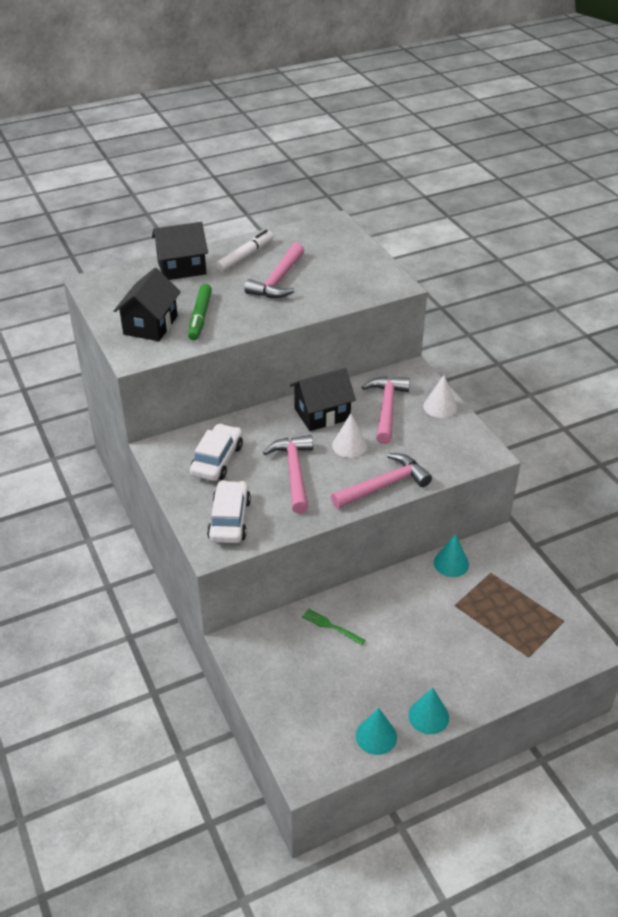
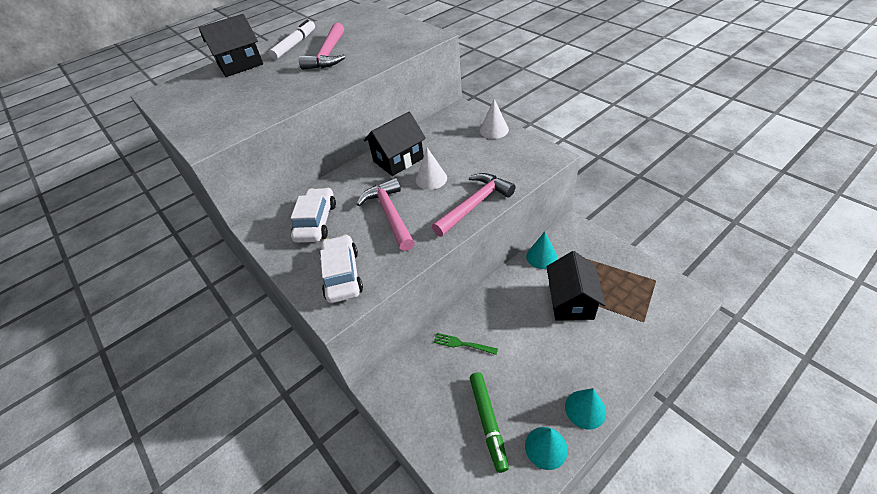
camera: 10 degrees left, 5 degrees up
(150, 325) = (218, 113): black house -> black house (571, 301)
(200, 317) = (264, 96): green marker -> green marker (488, 422)
(386, 408) = (451, 142): pink hammer -> none

